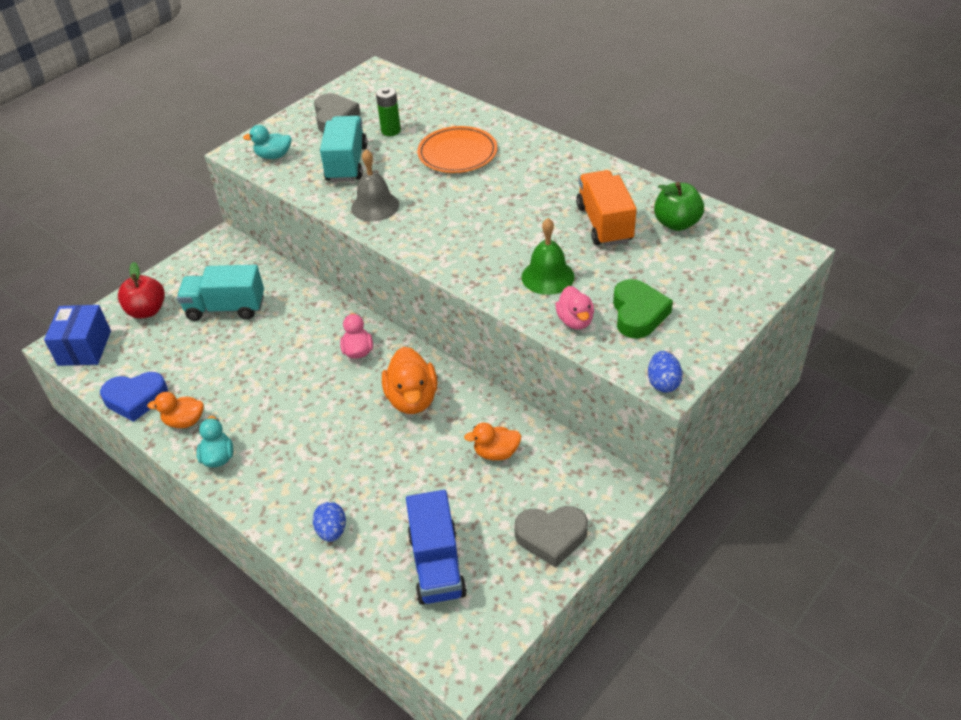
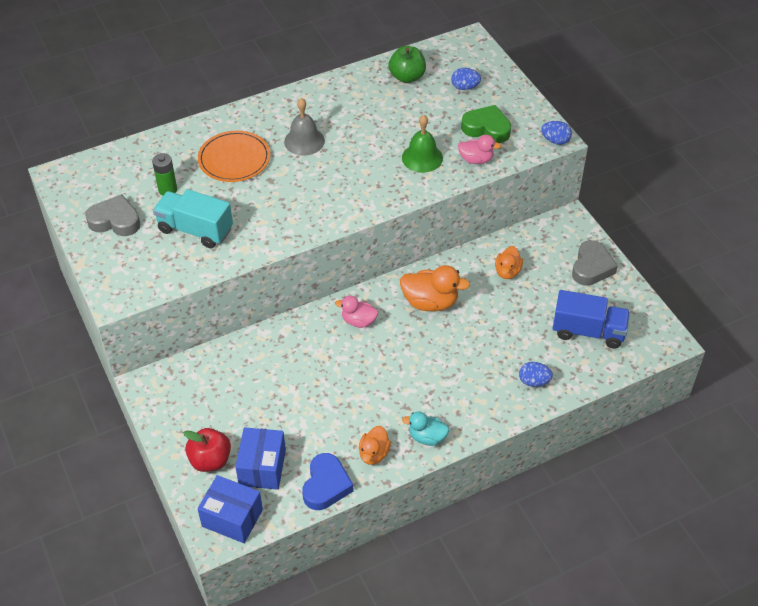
camera: 70 degrees left, 5 degrees up
(147, 347) = (262, 467): none -> blue box
(226, 308) = (247, 399): turquoise truck -> none
(274, 156) = (143, 276): turquoise duck -> none
(375, 206) = (270, 227): grey bell -> grey bell (304, 141)
(604, 223) = (383, 110): orange truck -> none
(698, 273) = (465, 87): none -> blue egg

